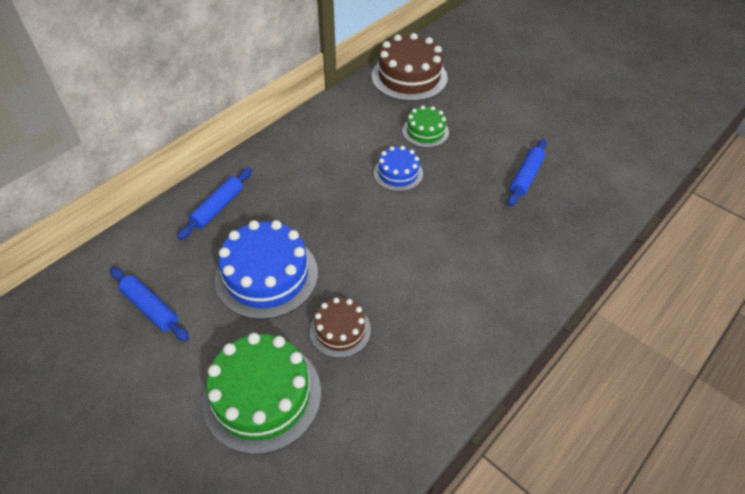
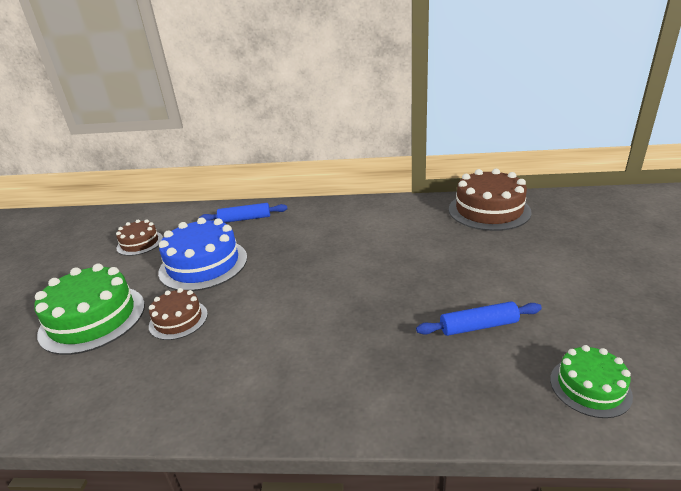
camera: 55 degrees right, 20 degrees down
(150, 308) = (140, 243): blue rolling pin -> brown cake
(398, 173) = (373, 260): blue cake -> none
(425, 131) = (441, 248): green cake -> green cake (590, 387)

